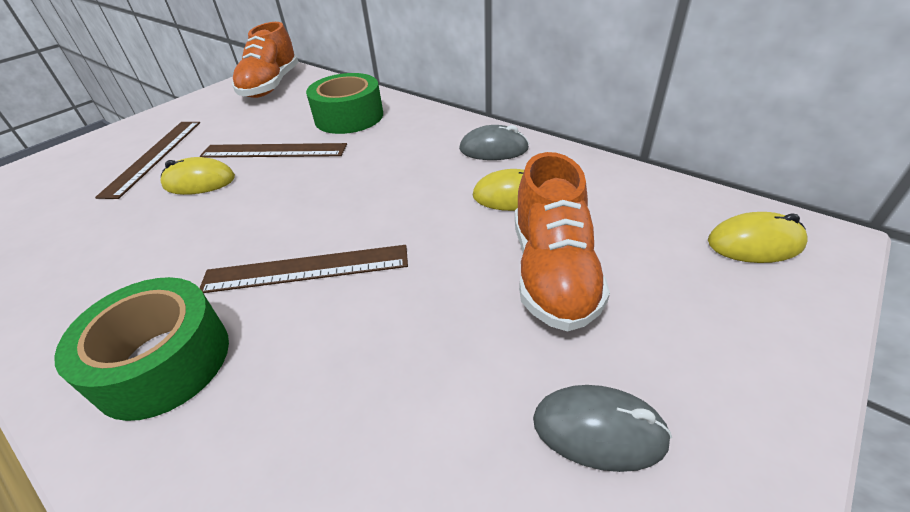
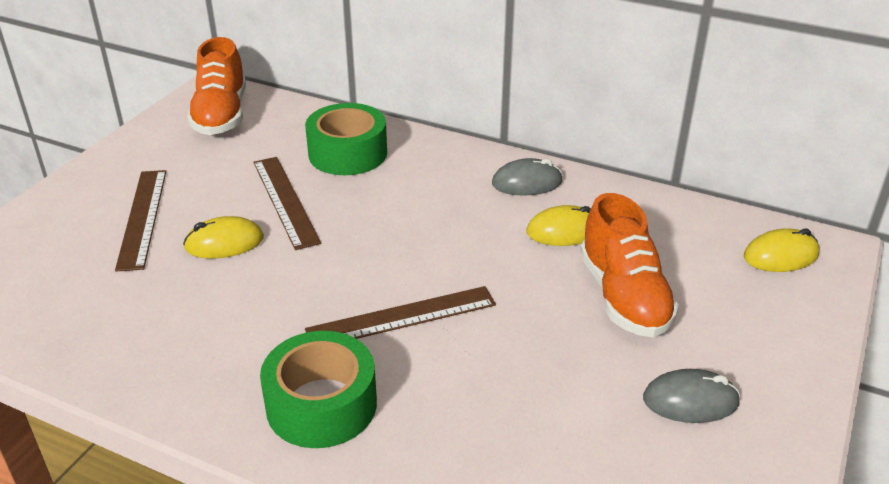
camera: 15 degrees left, 5 degrees down
(273, 151) = (285, 201): brown ruler -> brown ruler turned 75 degrees clockwise

